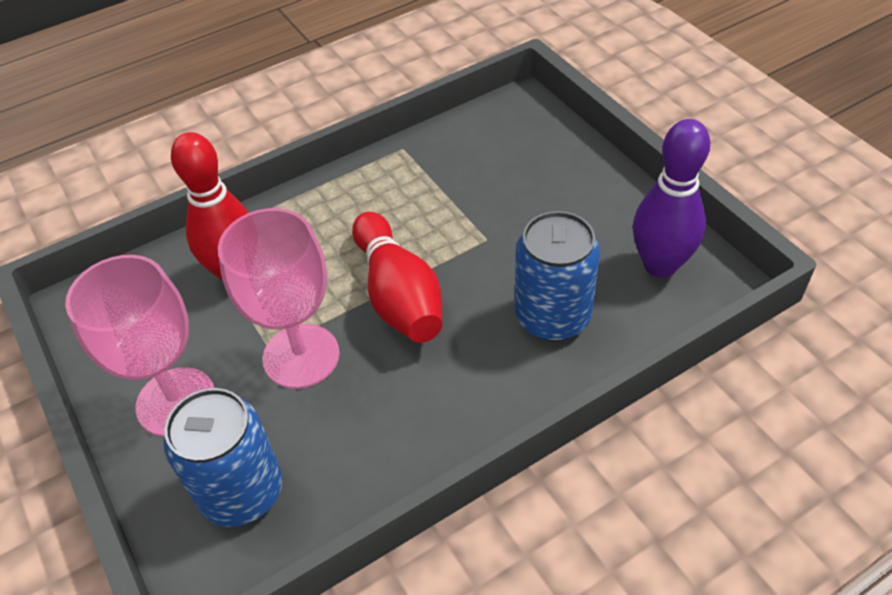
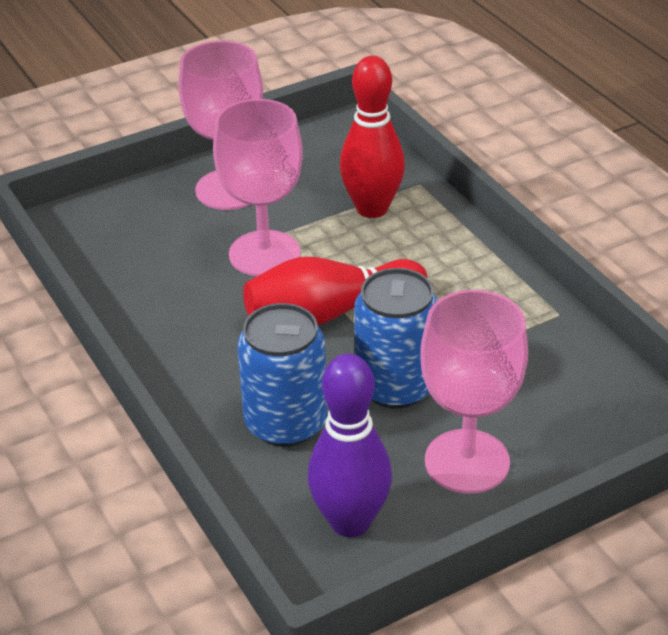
camera: 90 degrees right, 10 degrees down
(241, 491) = (134, 230): blue can -> blue can (395, 386)
(580, 199) = (467, 461): none -> pink goblet

